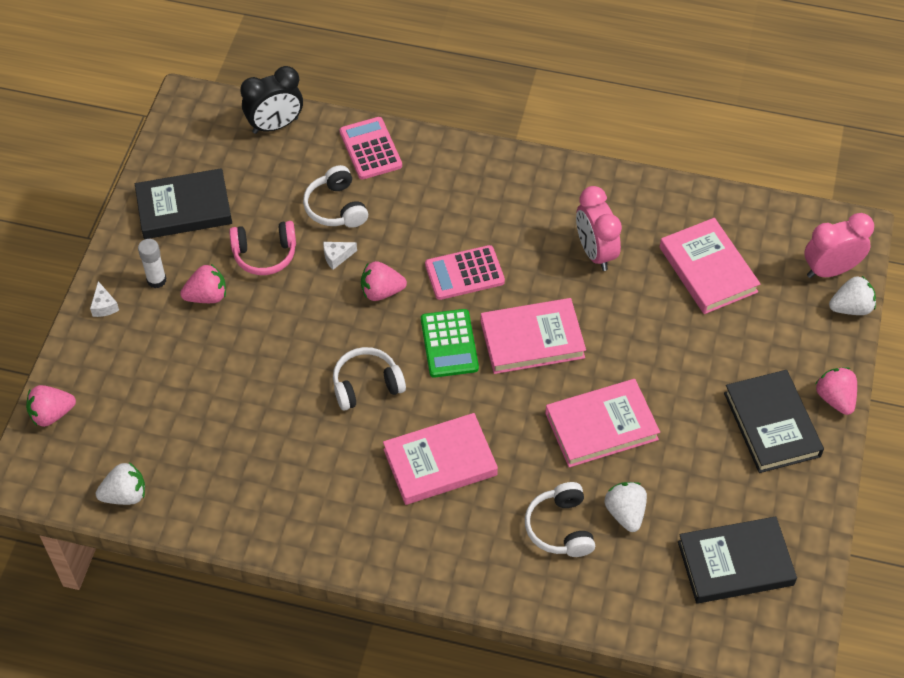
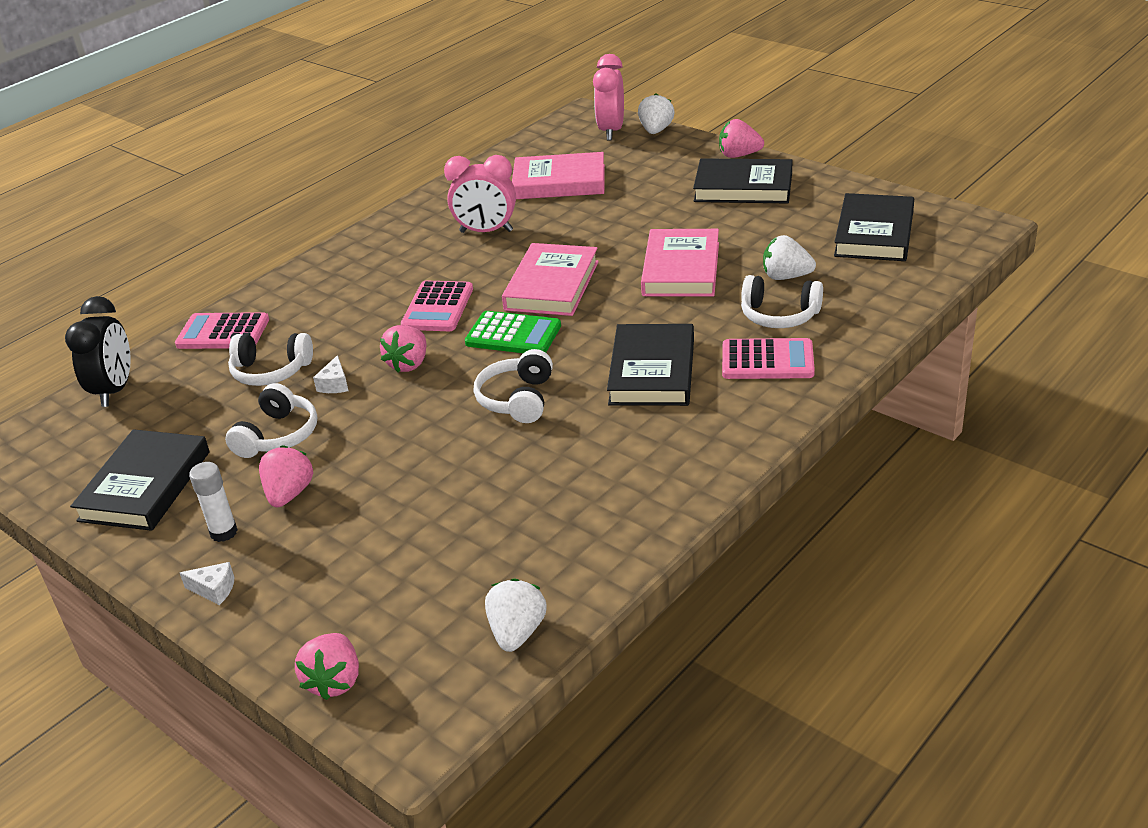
camera: 60 degrees left, 20 degrees down
(265, 254) = (278, 435): pink headphones -> white headphones
(440, 462) = (652, 371): pink book -> black book
(489, 540) = (767, 361): none -> pink calculator

